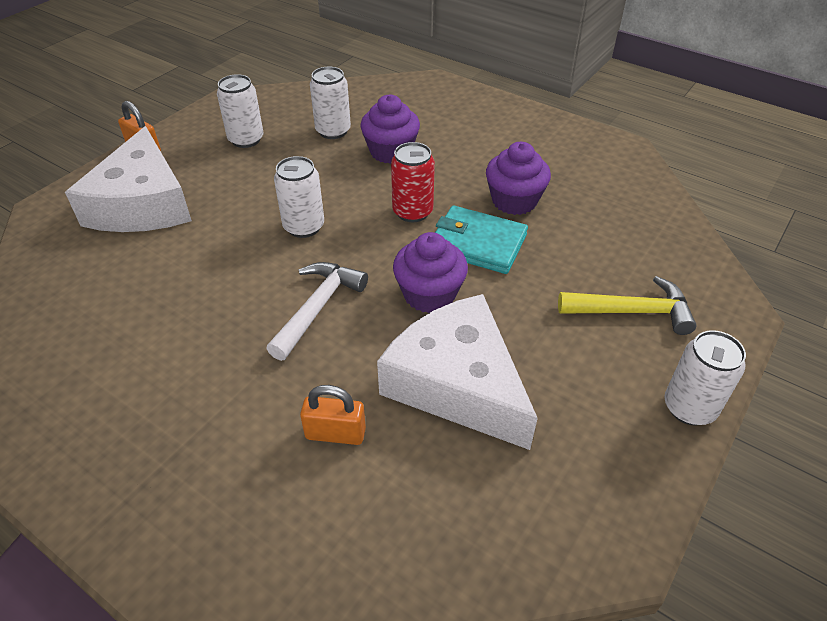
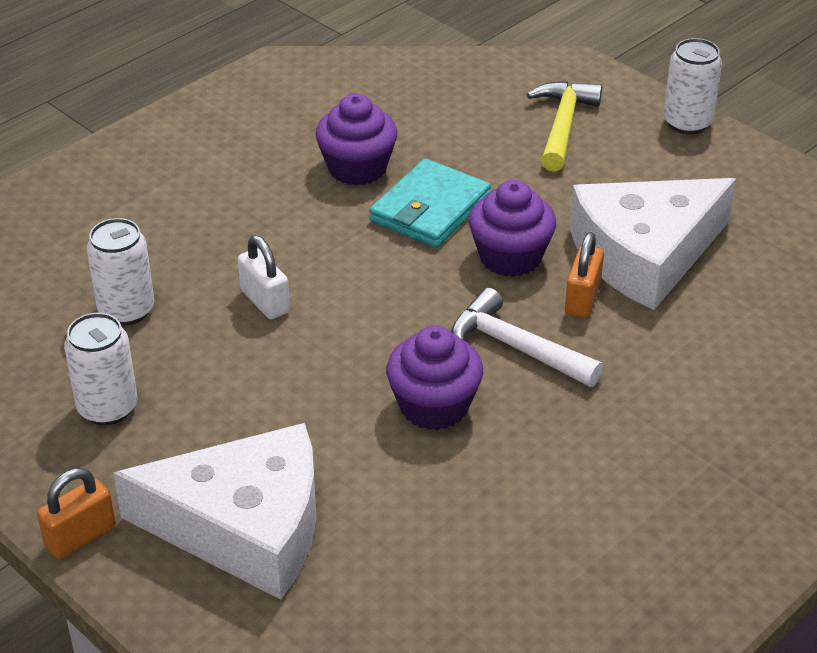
camera: 80 degrees left, 5 degrees down
(304, 227) = (355, 352): white can -> none
(335, 433) = (702, 345): orange padlock -> orange padlock (582, 299)
(351, 181) = (265, 301): none -> white padlock
(390, 151) = (207, 257): purple cupcake -> purple cupcake (434, 406)
(412, 212) = (353, 252): red can -> none

